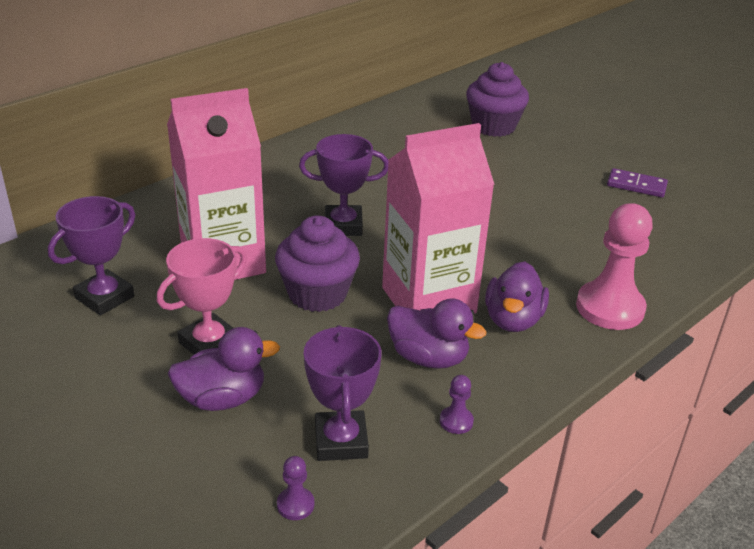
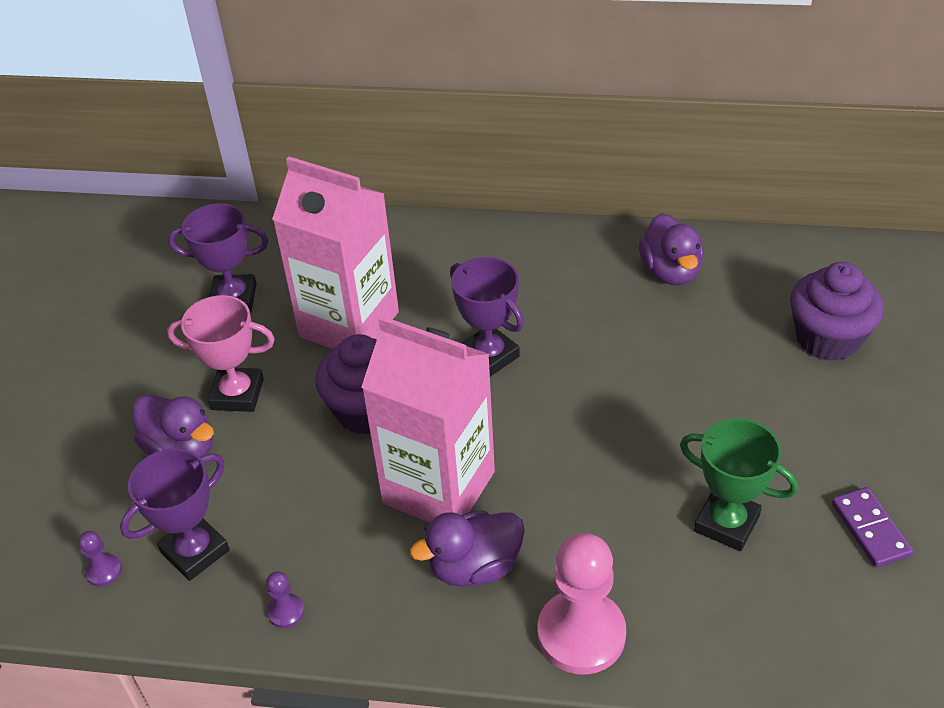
camera: 55 degrees right, 10 degrees up
(428, 357) = (354, 540): purple duck -> purple duck (670, 272)
(583, 220) = (726, 523): none -> green trophy

